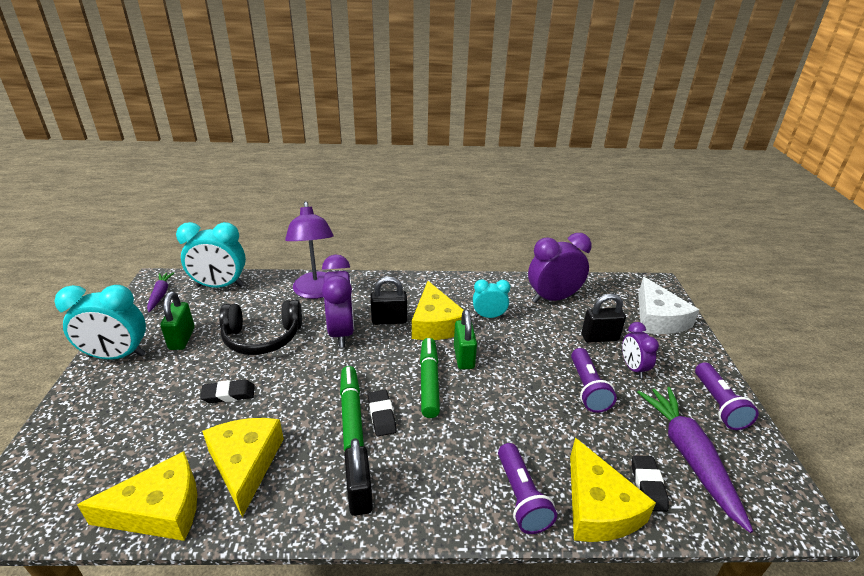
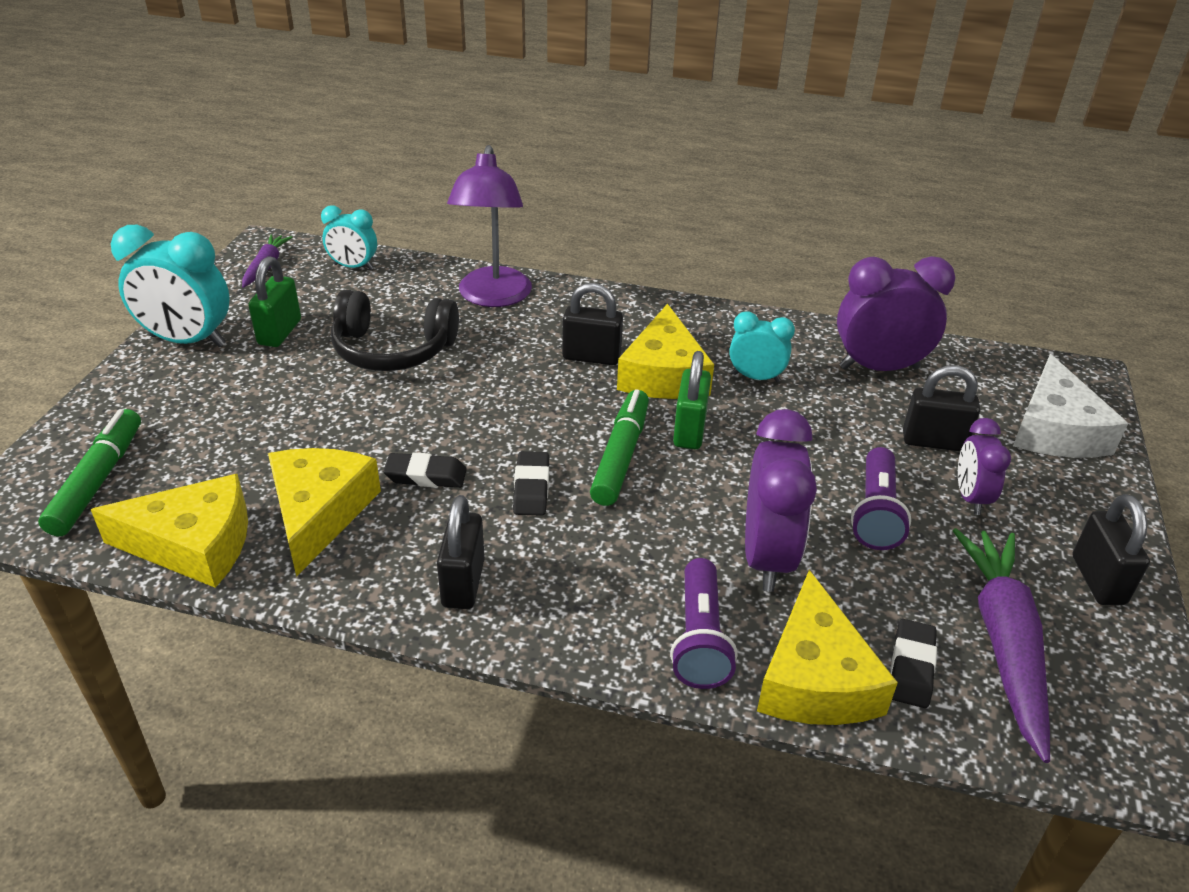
camera: 15 degrees right, 5 degrees up
(220, 286) = (353, 267): turquoise clock -> turquoise clock, size x0.58
(228, 394) = (323, 419): black eraser -> black eraser (426, 475)
(341, 332) = (512, 362): purple clock -> purple clock (767, 557)
(351, 414) = (488, 478): green marker -> green marker (98, 481)
(718, 404) = (1098, 580): purple flashlight -> black padlock

